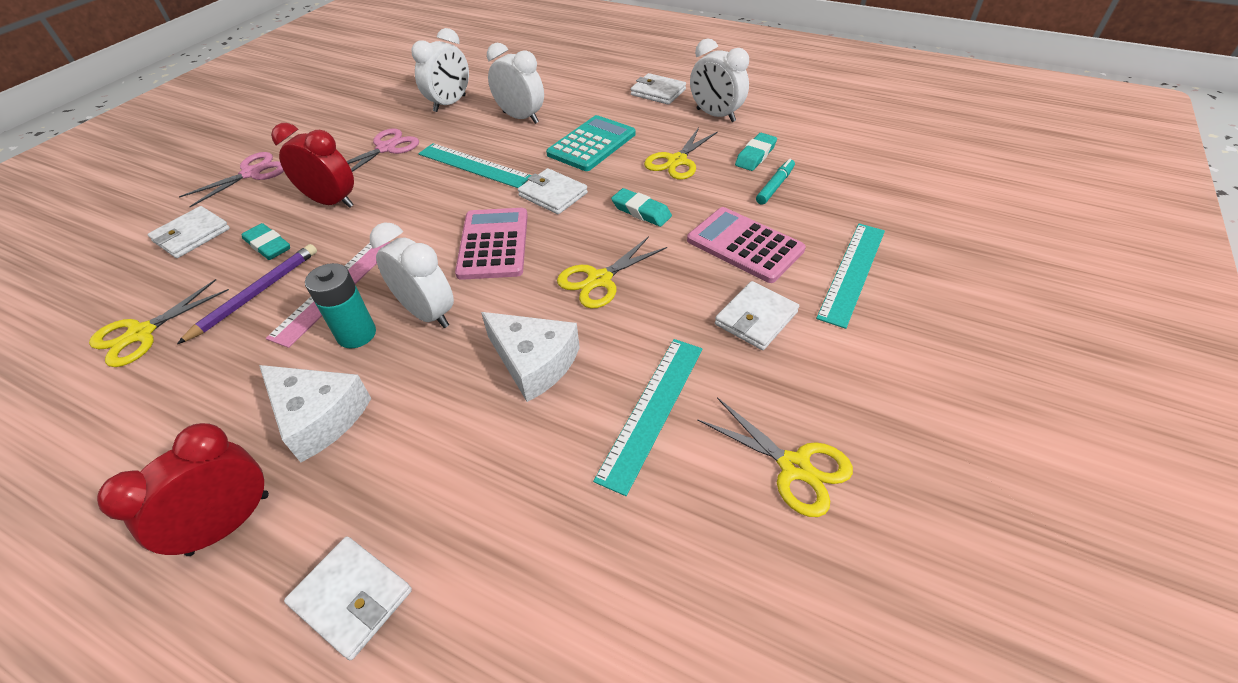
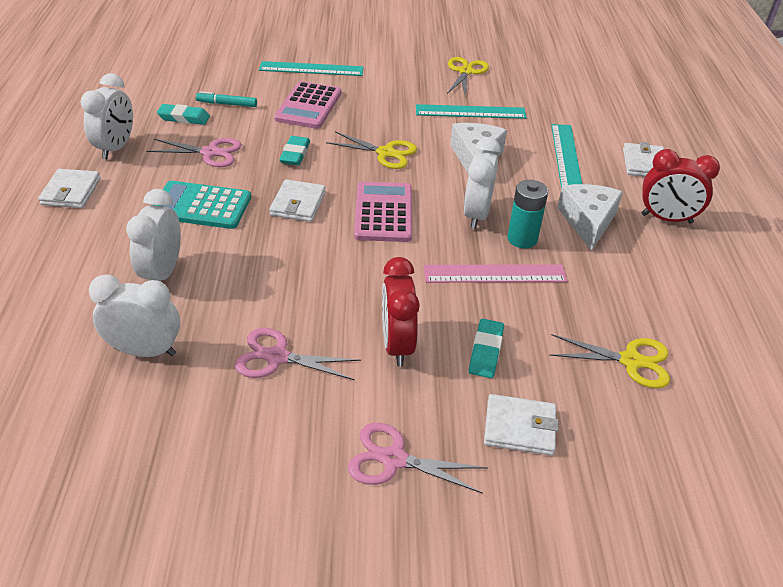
camera: 120 degrees left, 5 degrees down
(256, 294) = (538, 318): purple pencil -> none
(473, 165) = (276, 270): turquoise ruler -> turquoise ruler (566, 156)
(493, 244) = (383, 212): pink calculator -> pink calculator turned 120 degrees clockwise
(677, 161) = (210, 153): yellow scissors -> pink scissors
(756, 318) = (376, 93): white wallet -> none

